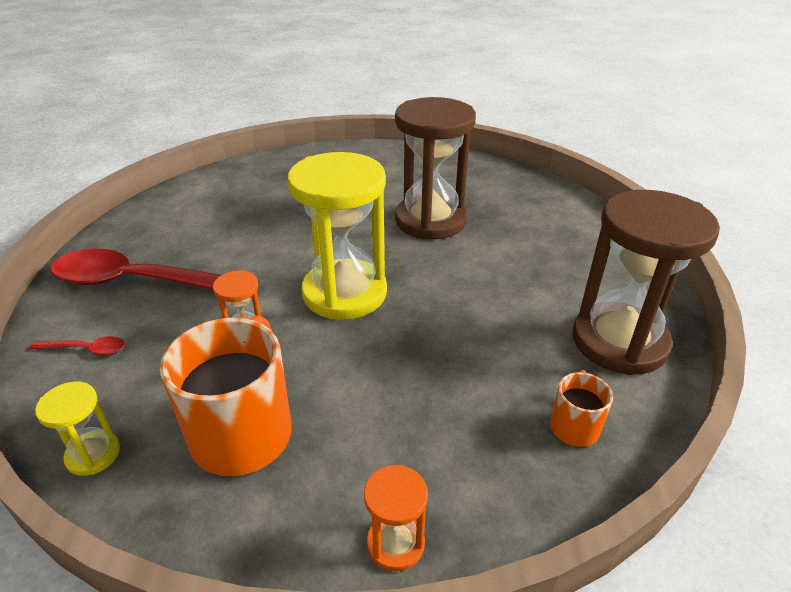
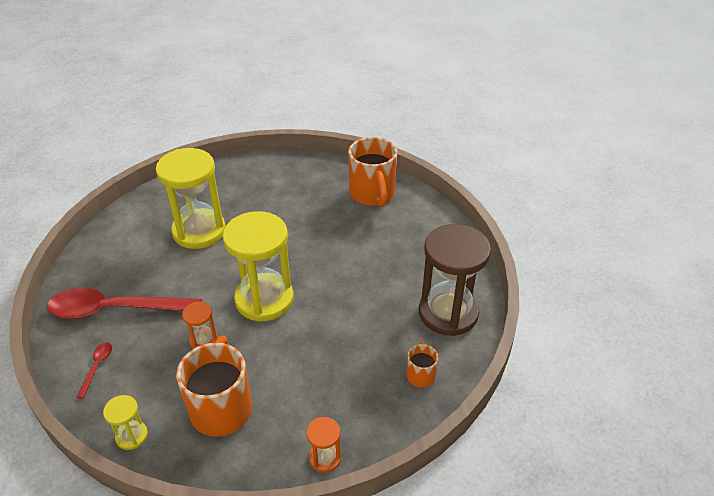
camera: 10 degrees left, 5 degrees up
(86, 349) = (97, 367): red spoon -> red spoon turned 75 degrees counterclockwise
(279, 209) = (199, 231): none -> yellow hourglass
(430, 220) = (315, 229): brown hourglass -> none
(511, 192) = (372, 194): none -> orange mug

